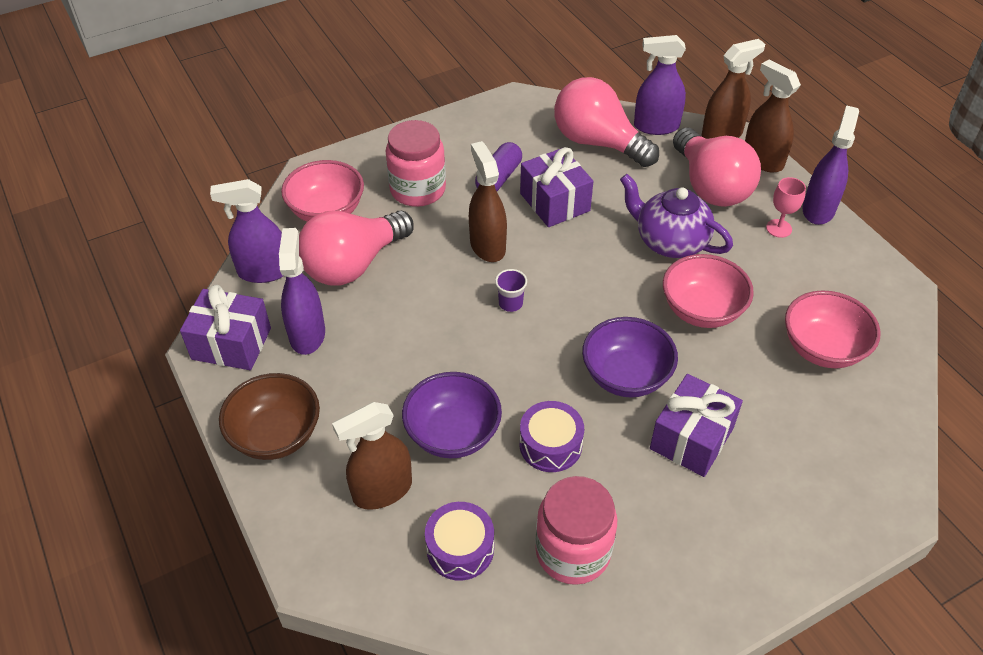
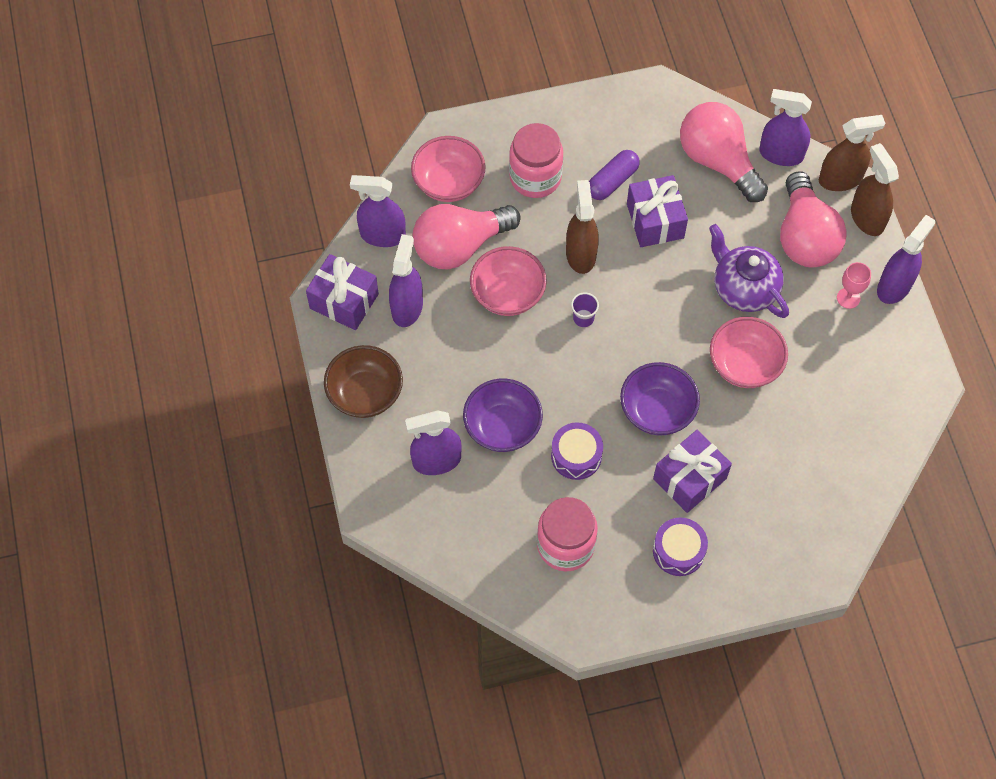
camera: 15 degrees right, 15 degrees up
(382, 490) = (436, 461): brown spray bottle -> purple spray bottle
(460, 548) = (483, 521): purple drum -> purple drum (678, 551)
(822, 348) = (832, 426): pink bowl -> pink bowl (508, 294)

